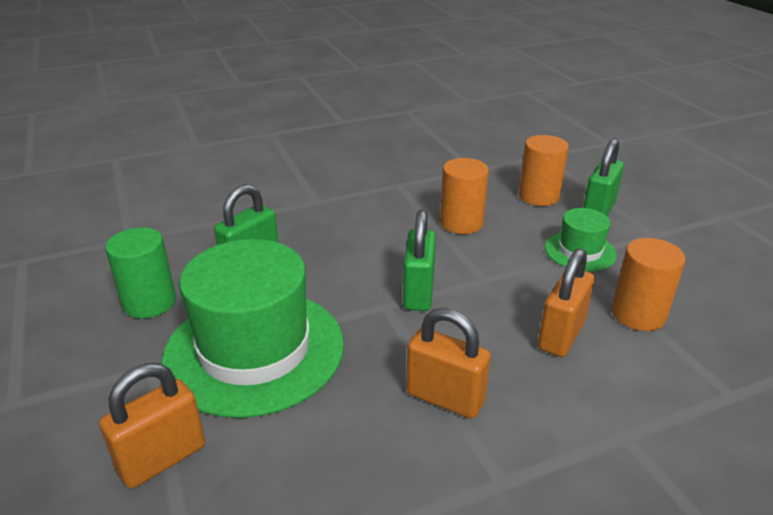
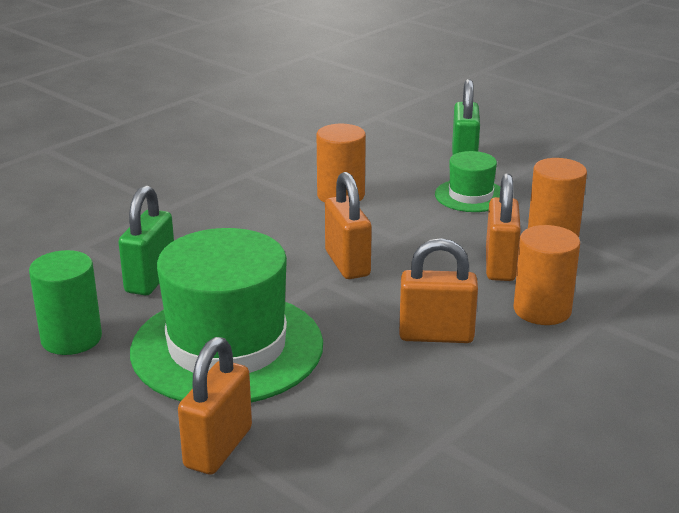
camera: 25 degrees left, 5 degrees down
(418, 293) = (347, 263): green padlock -> orange padlock
(538, 196) = (398, 156): orange cylinder -> orange cylinder (542, 310)

